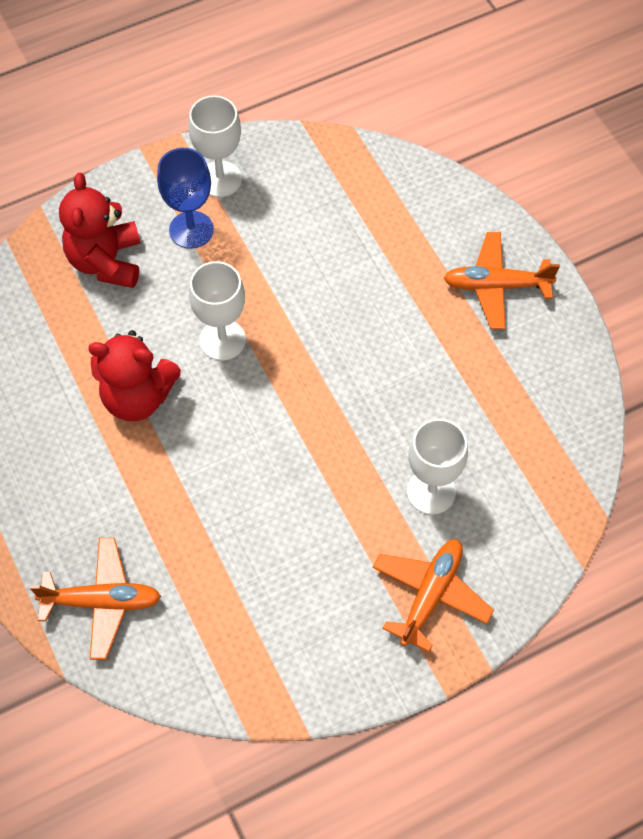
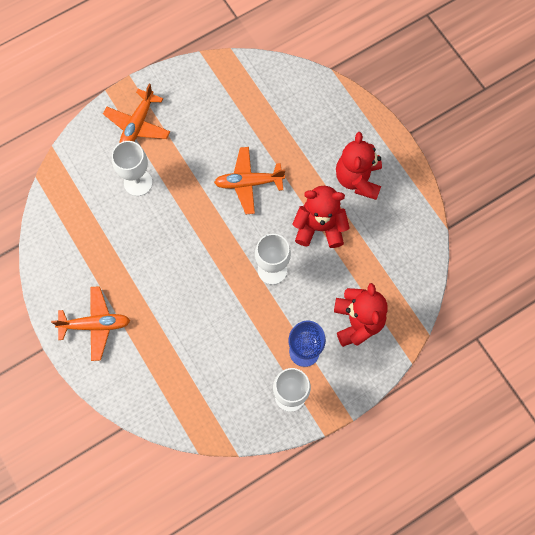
camera: 175 degrees right, 10 degrees up
(59, 468) = (358, 179): none -> red teddy bear
(102, 601) = (318, 107): orange plane -> orange plane (248, 183)

